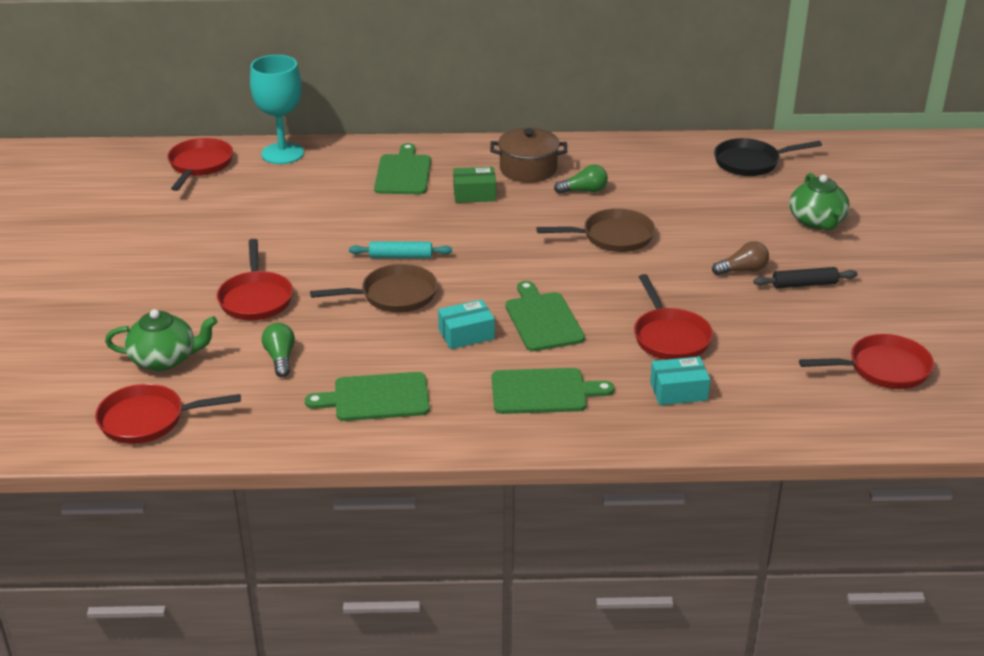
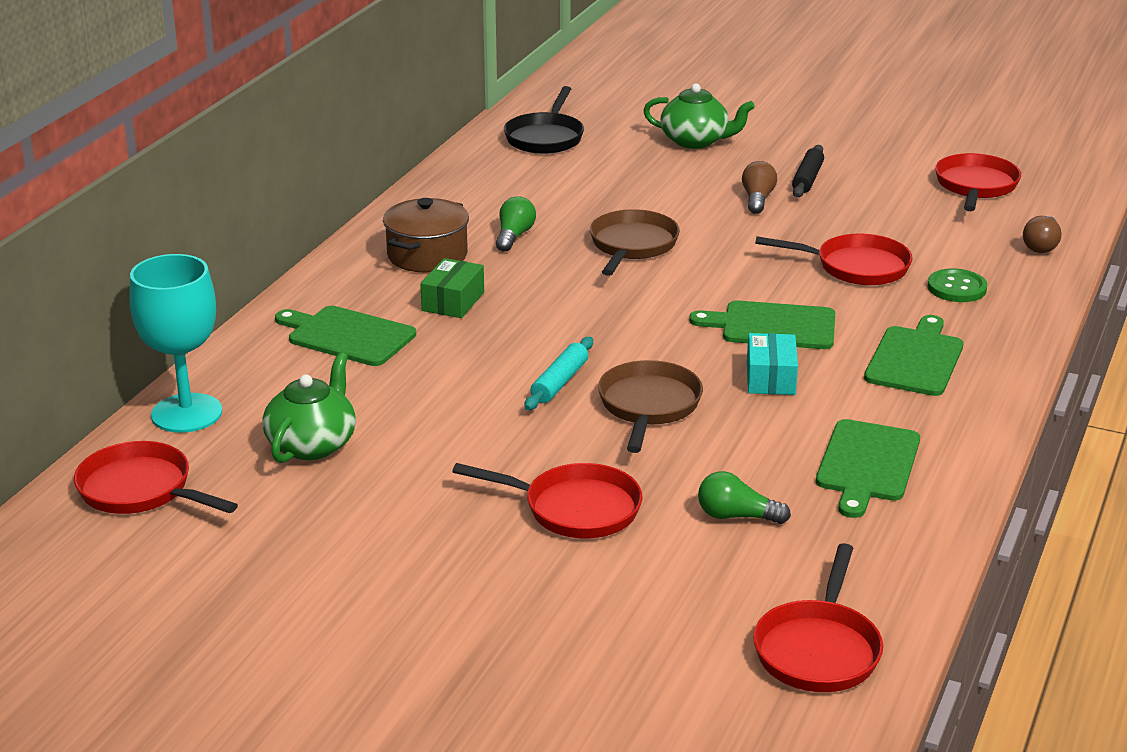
camera: 65 degrees left, 5 degrees down
(165, 359) = (675, 611): green teapot -> green teapot (312, 444)
(678, 391) = (956, 288): turquoise box -> green button
(800, 423) = (1041, 245): none -> brown light bulb

